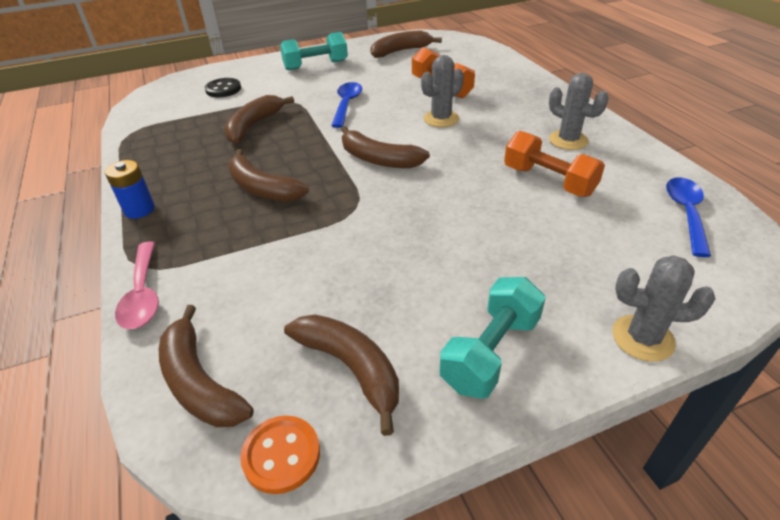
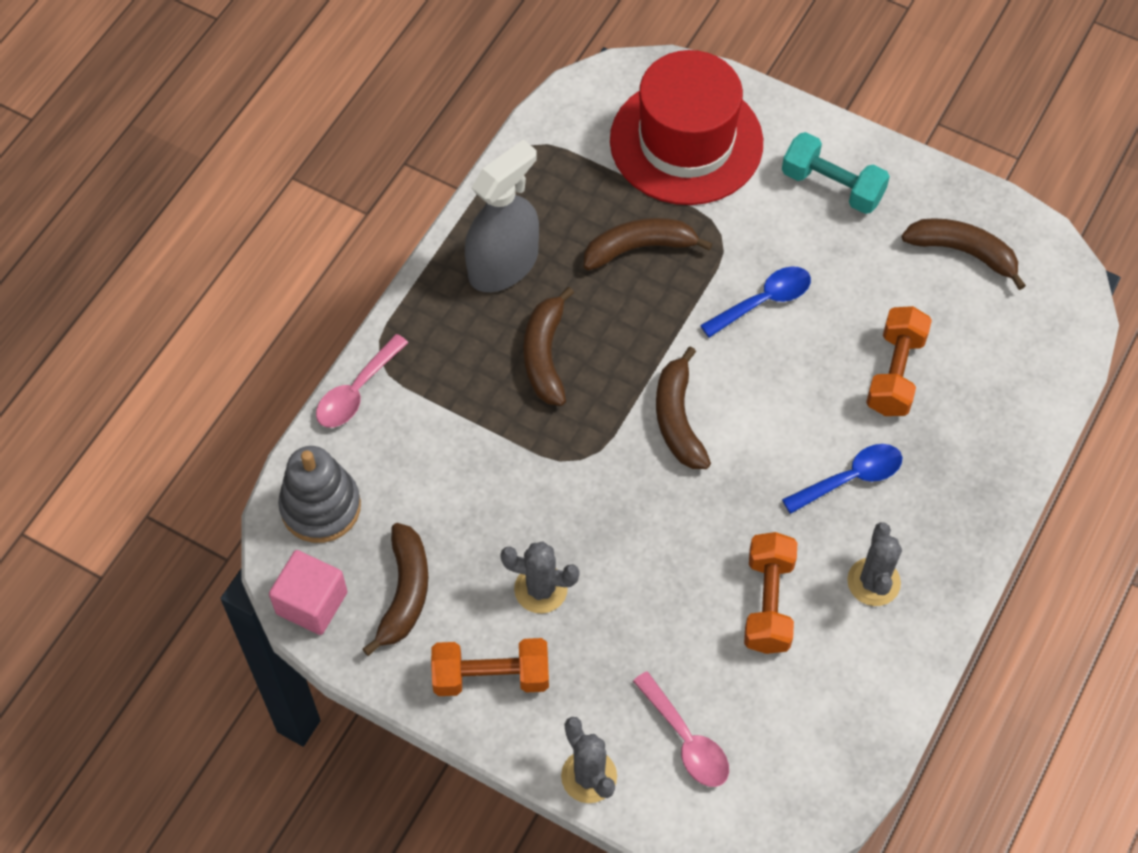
camera: 50 degrees right, 20 degrees up
(139, 209) = (435, 284): blue battery -> none
(178, 176) = (503, 265): none -> grey spray bottle
(200, 382) = (320, 507): brown banana -> grey stacking toy
(223, 89) = (686, 142): black button -> red hat
(281, 455) = (311, 603): orange button -> pink cube
(441, 119) = (814, 423): grey cactus -> grey cactus (540, 589)
(490, 352) = (491, 676): turquoise dumbbell -> orange dumbbell
(638, 264) = (686, 740): none -> pink spoon
(685, 213) = (807, 753): blue spoon -> blue spoon (850, 478)

